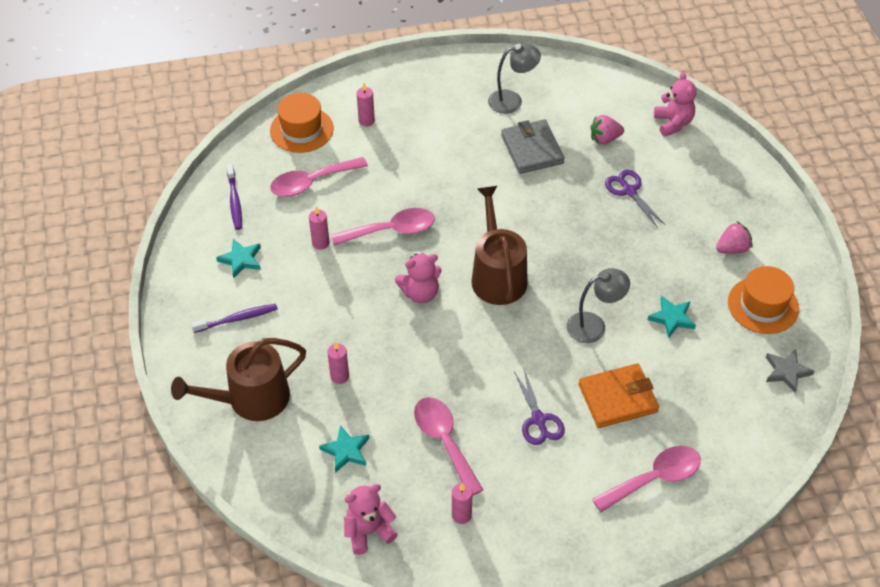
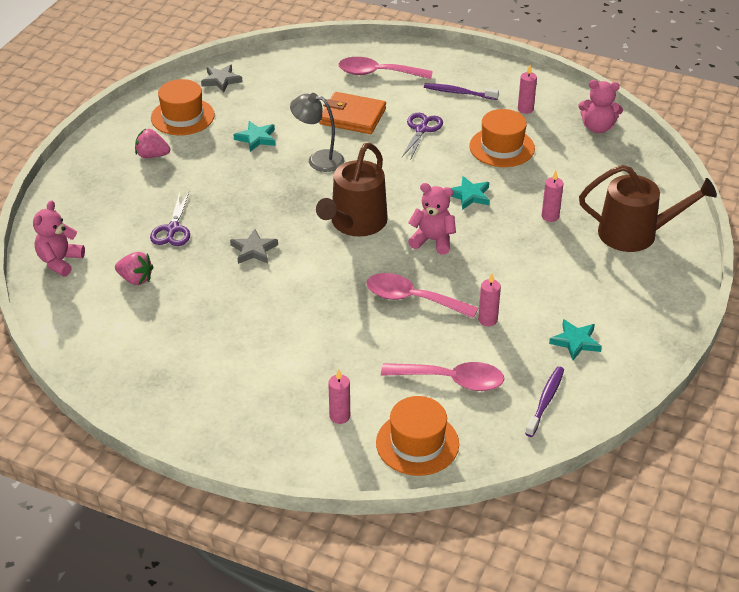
camera: 145 degrees left, 10 degrees down
(237, 319) = (611, 295): purple toothbrush -> purple toothbrush (459, 93)
(346, 451) = (580, 172): turquoise star -> turquoise star (469, 195)
(444, 441) = (502, 147): pink spoon -> orange hat
(512, 100) = (172, 359): grey lamp -> none
(532, 149) = (210, 303): grey wallet -> none
(549, 207) = (253, 250): none -> grey star

